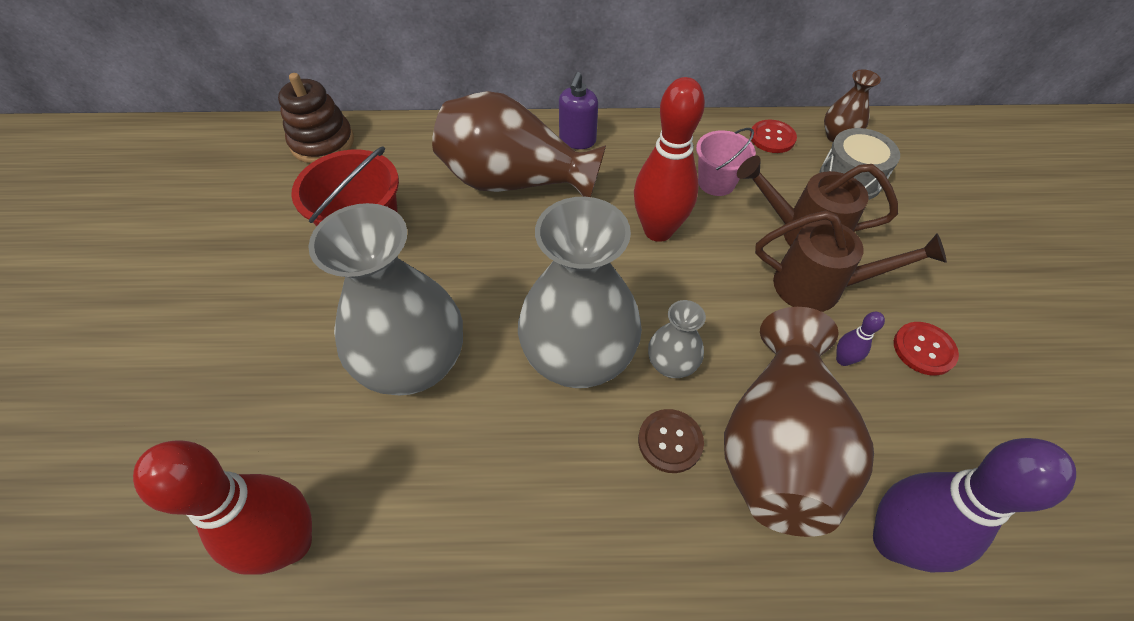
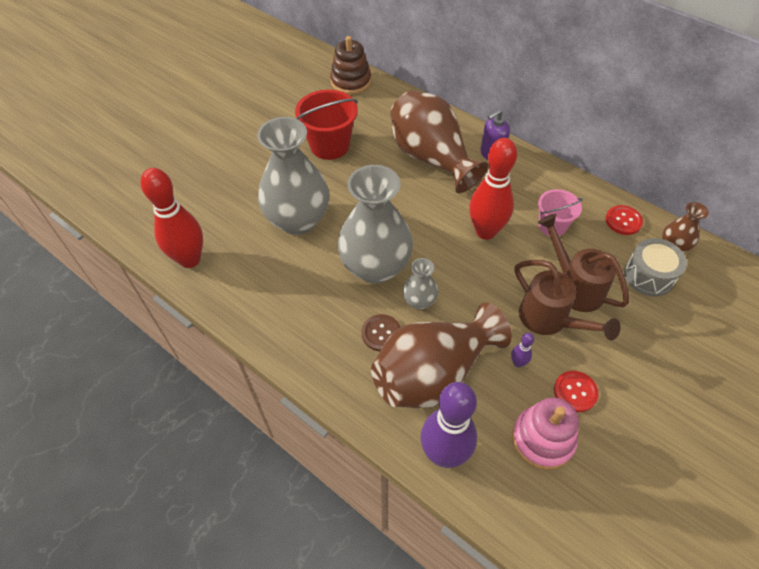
camera: 40 degrees right, 0 degrees up
(956, 430) = (542, 439): none -> pink stacking toy

